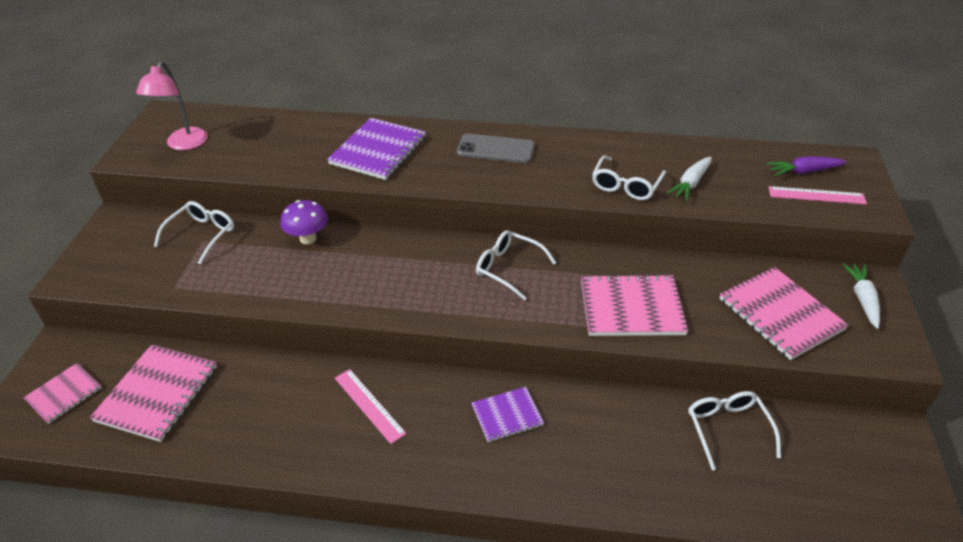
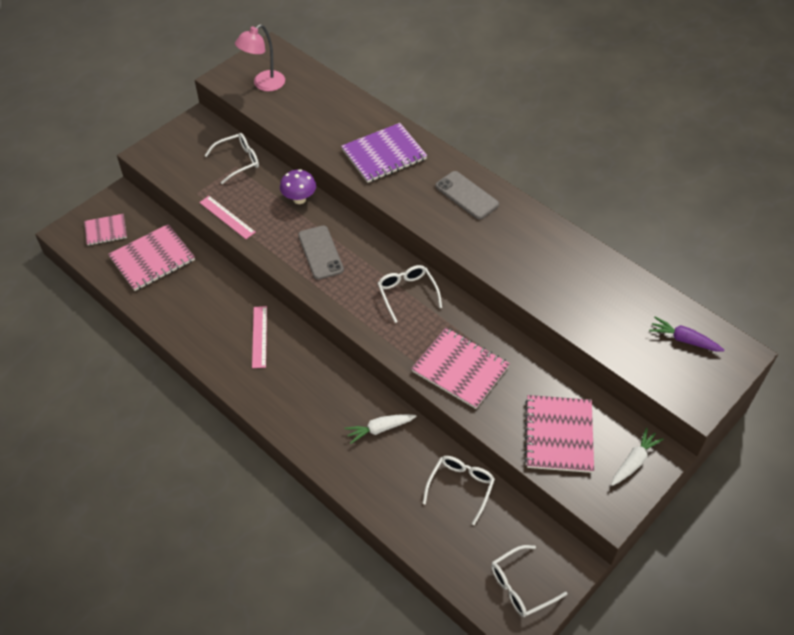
camera: 35 degrees right, 10 degrees up
(379, 276) = (320, 252): none -> grey phone
(507, 415) = (333, 392): purple notebook -> none
(626, 185) = (530, 276): white glasses -> white glasses (521, 586)
(690, 184) = (580, 301): white carrot -> white carrot (379, 429)
(816, 195) = (668, 364): pink ruler -> pink ruler (227, 217)

